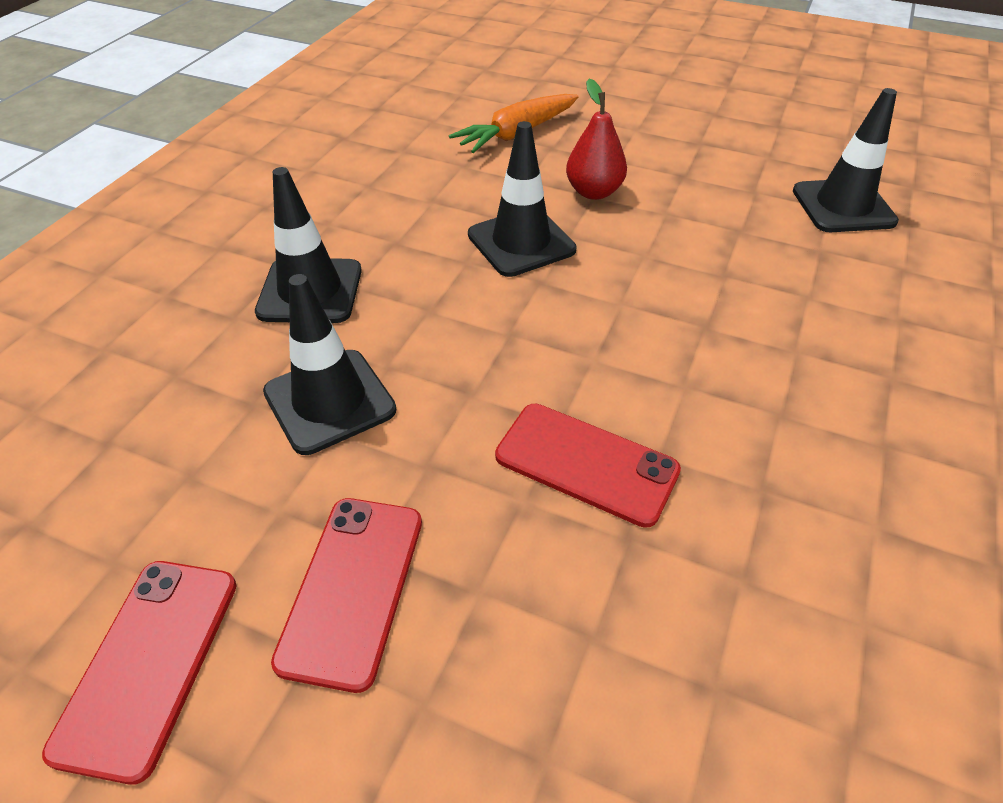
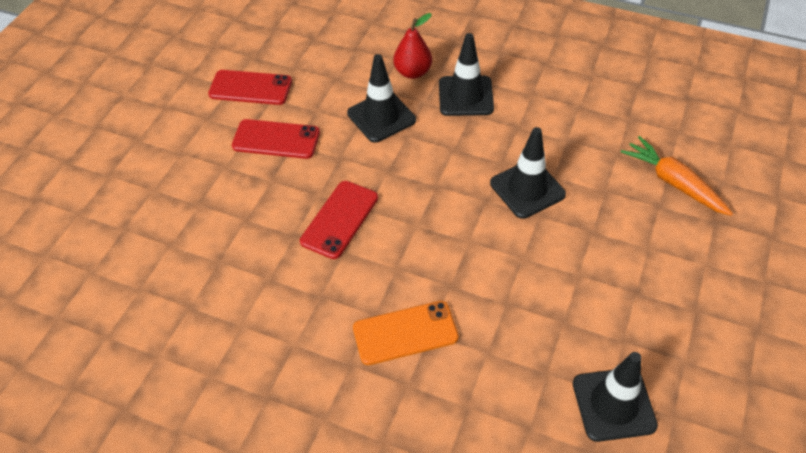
camera: 90 degrees right, 5 degrees up
(594, 192) = (598, 230): red pear -> red pear (413, 72)
(805, 378) = (405, 333): none -> orange phone

